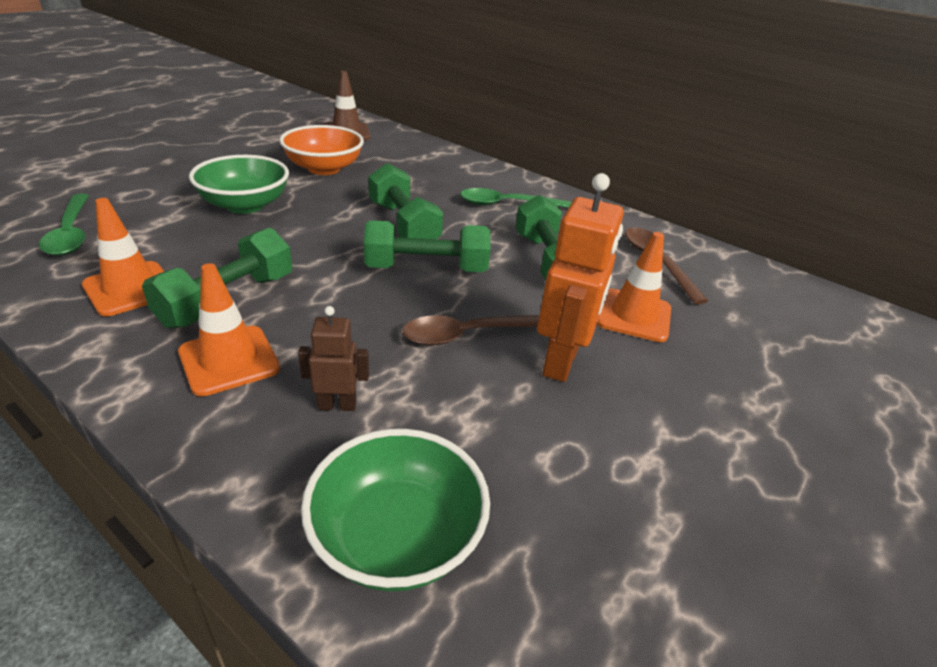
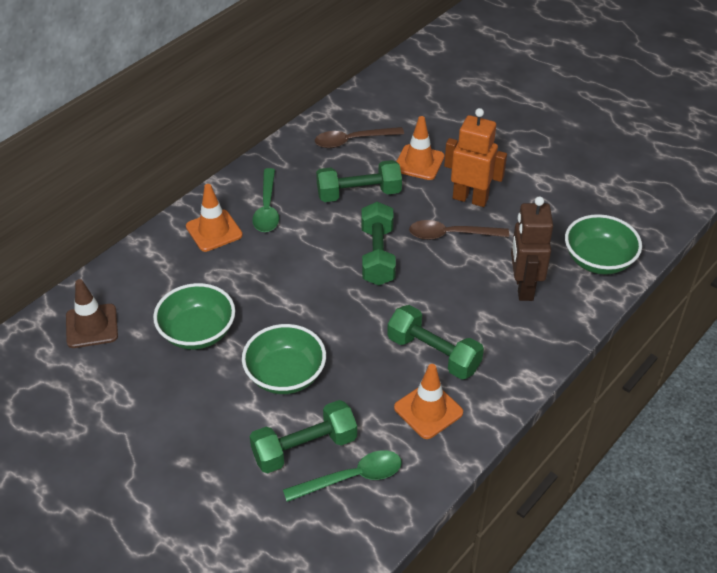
camera: 85 degrees left, 10 degrees up
(229, 360) = (496, 339): orange traffic cone -> orange traffic cone (214, 231)
(324, 168) = (197, 332): orange bowl -> green bowl
(337, 405) = (523, 287): brown robot -> brown robot, size x1.85
(403, 225) = (311, 270): green dumbbell -> green dumbbell (304, 448)
(470, 334) = (451, 234): brown spoon -> brown spoon turned 105 degrees clockwise

